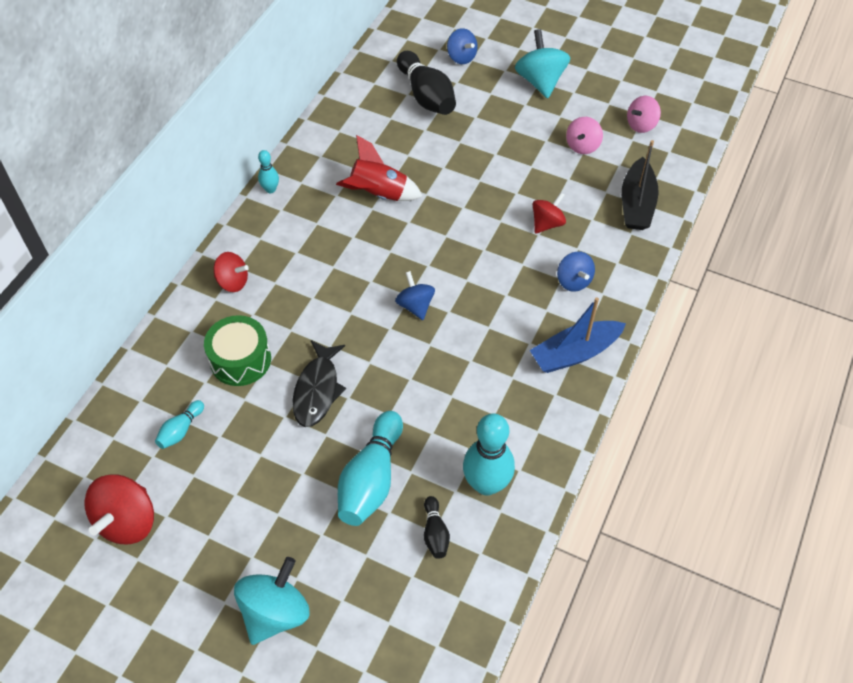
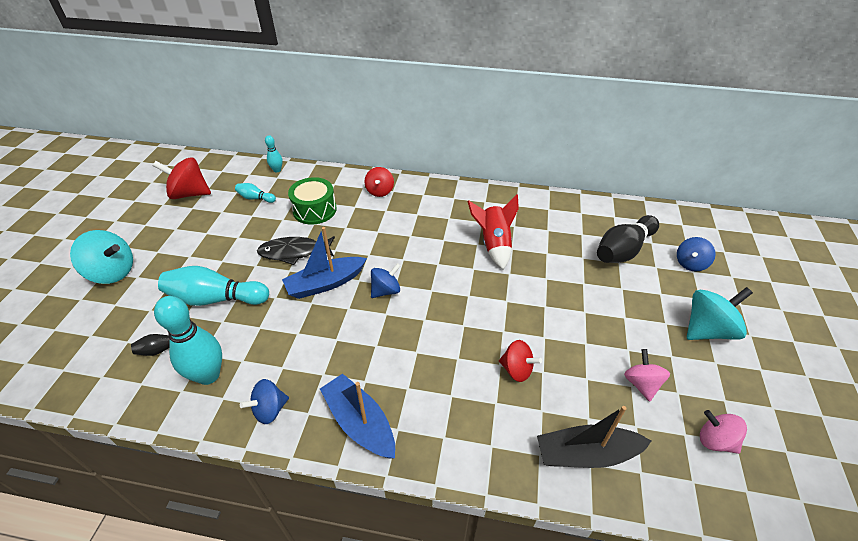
camera: 75 degrees right, 10 degrees down
(270, 189) = (470, 188): turquoise bowling pin -> turquoise bowling pin (277, 170)
(384, 362) = (325, 283): none -> blue boat
(573, 281) = (451, 406): blue spinning top -> blue spinning top (270, 410)
(582, 146) = (641, 384): pink spinning top -> pink spinning top turned 75 degrees clockwise

